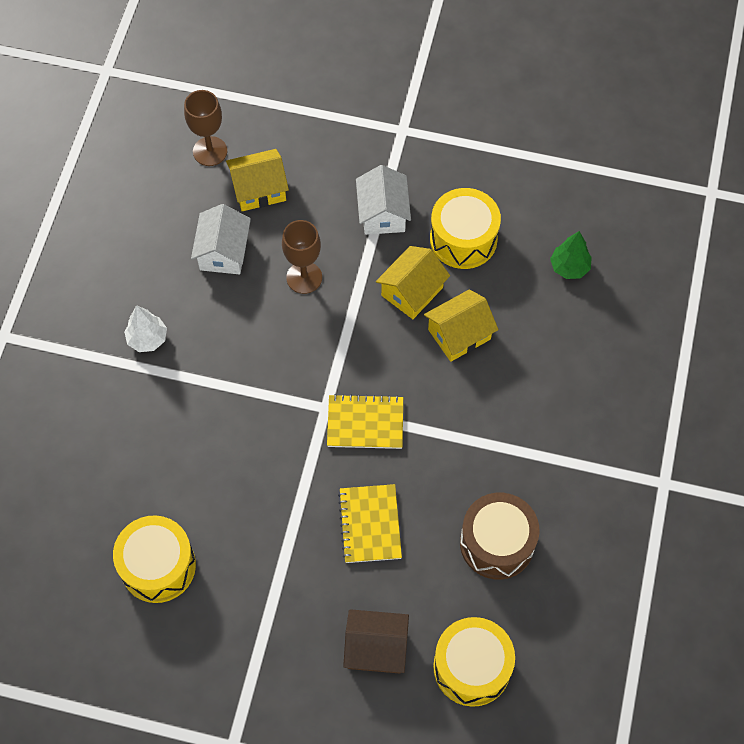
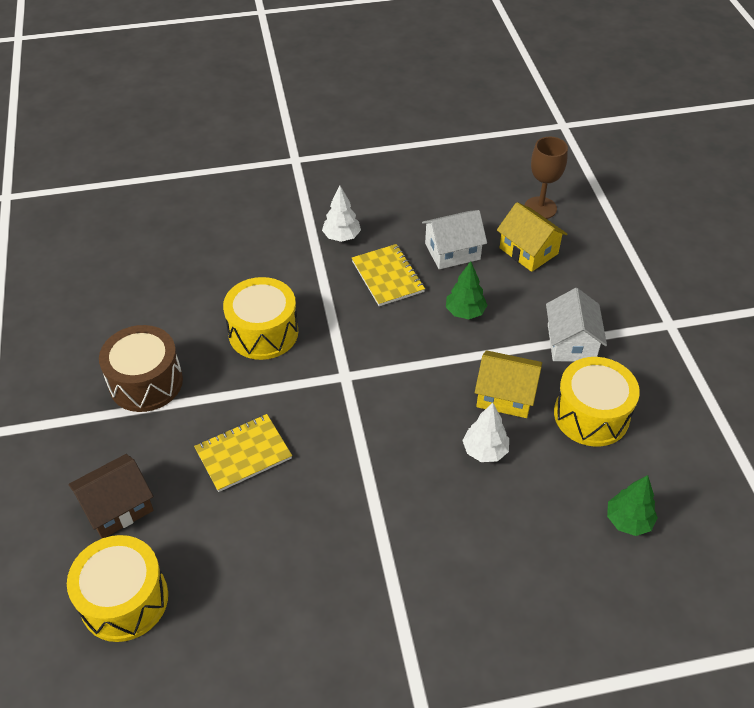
camera: 65 degrees right, 15 degrees down
(158, 566) = (139, 320): yellow drum -> yellow drum (263, 332)
(304, 277) = (465, 312): brown goblet -> green tree
(365, 423) = (346, 411): yellow notebook -> yellow notebook (387, 276)
(376, 648) = (117, 507): brown house -> brown house turned 75 degrees clockwise
(382, 213) = (571, 342): white house -> white house turned 60 degrees counterclockwise
(459, 334) = (485, 451): yellow house -> white tree
(497, 543) = (271, 571): brown drum -> brown drum (146, 382)

